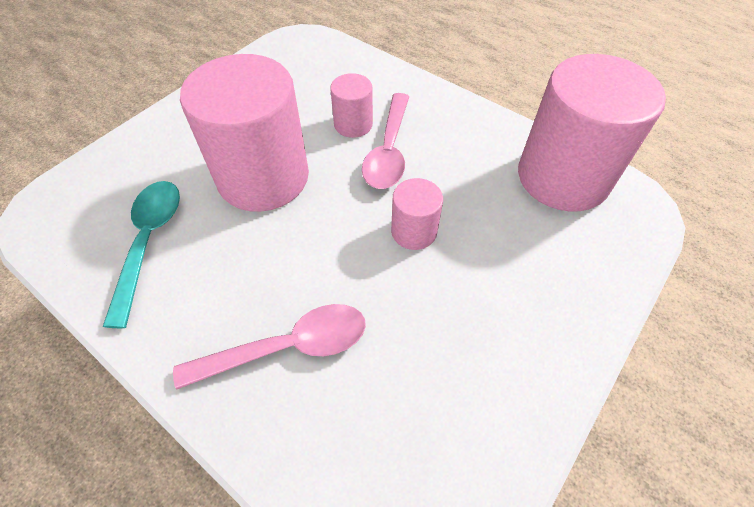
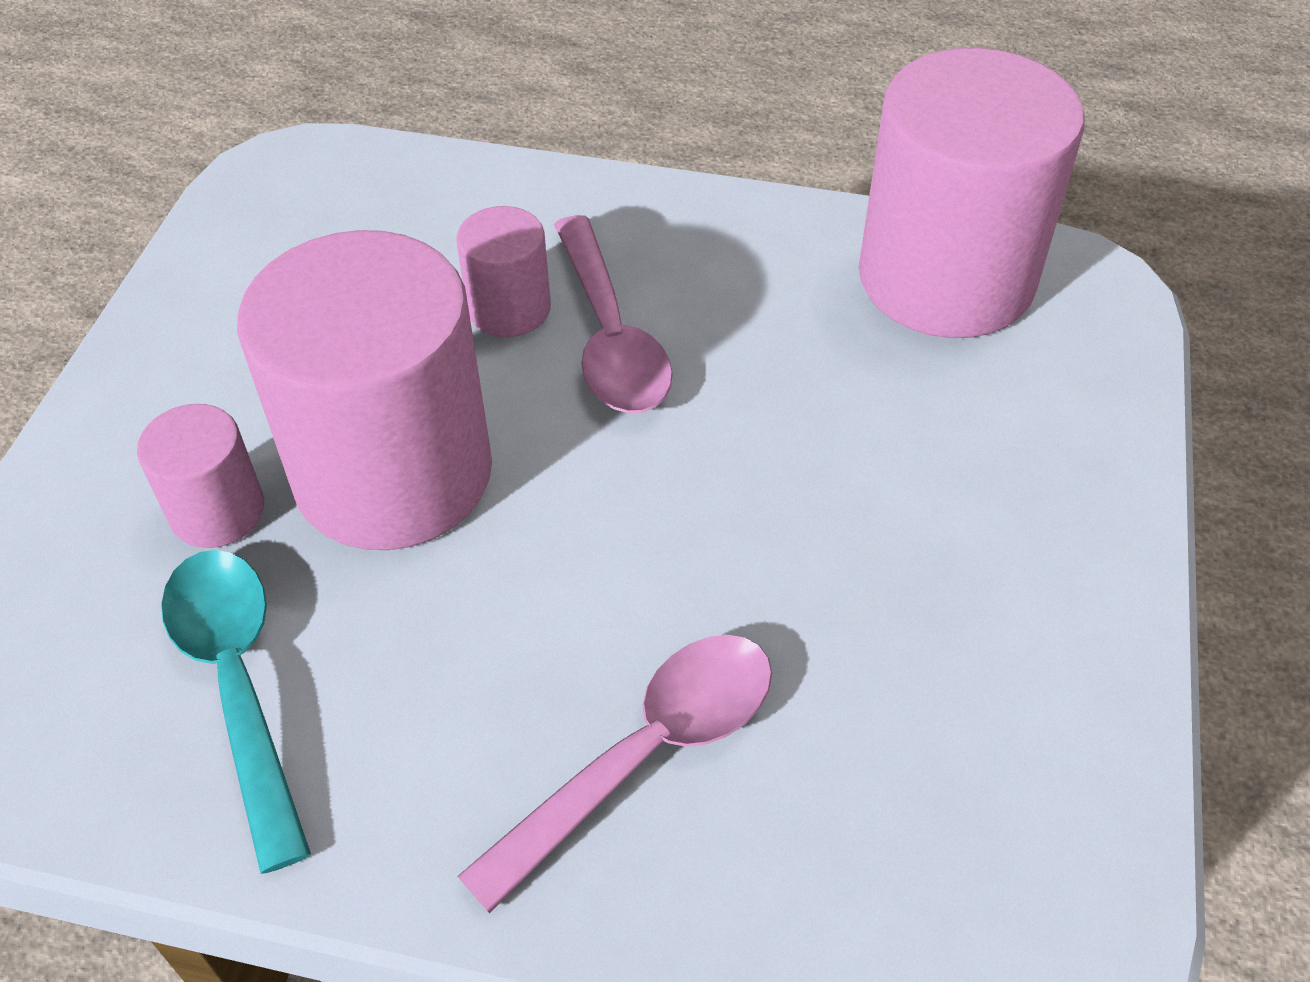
camera: 25 degrees left, 5 degrees down
(414, 231) = (746, 467): pink cylinder -> pink cylinder (217, 511)

